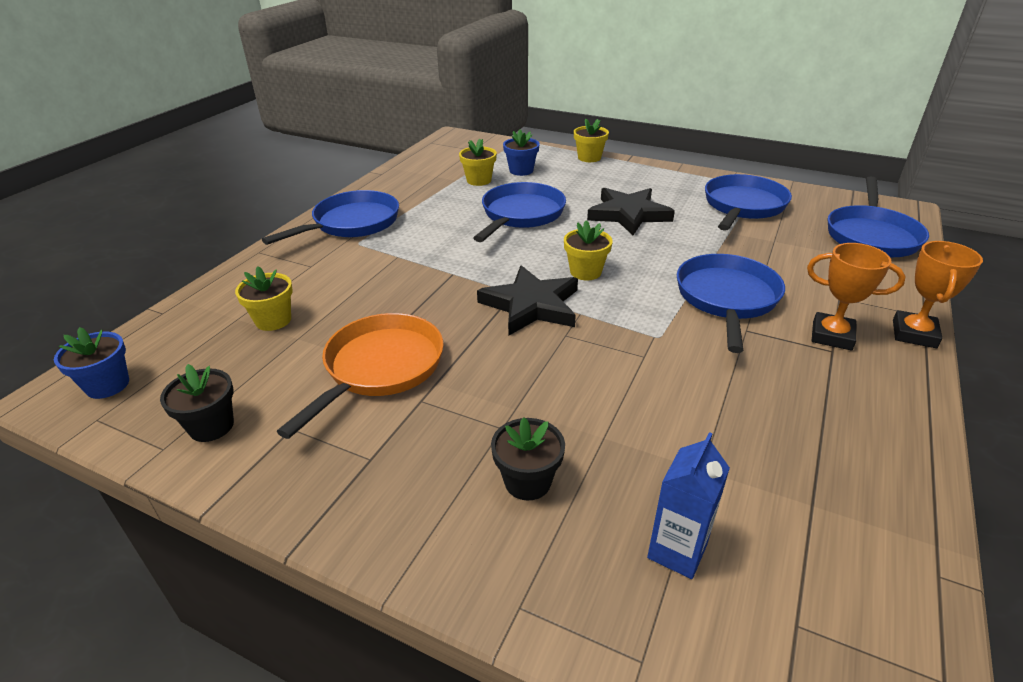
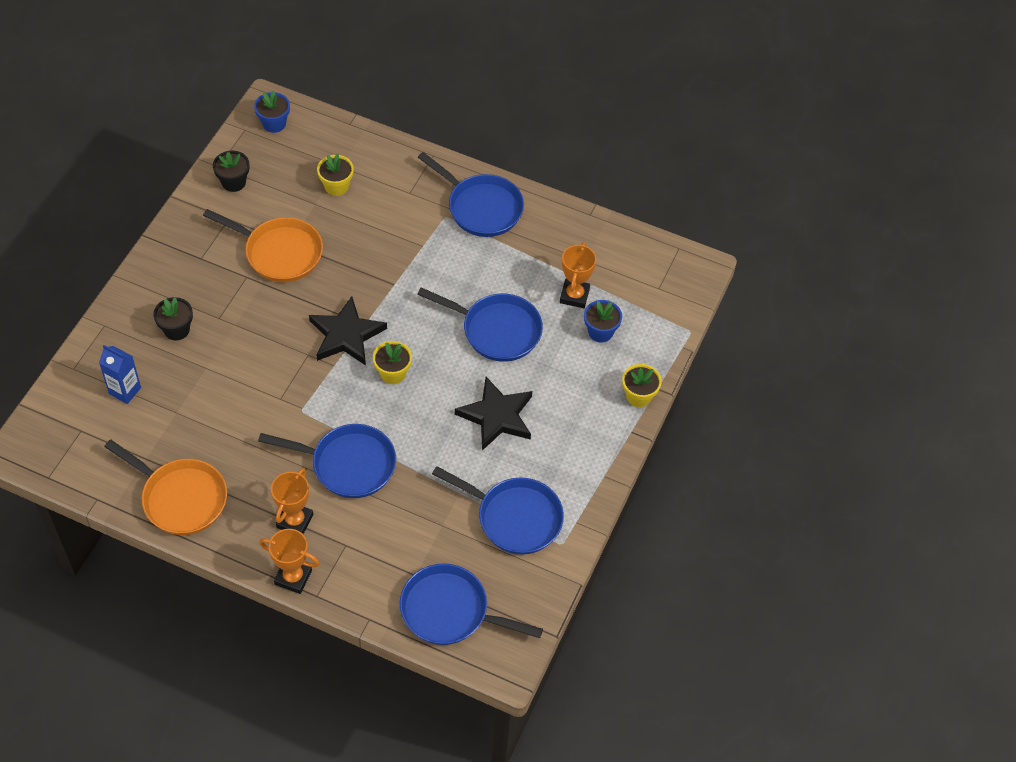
camera: 85 degrees right, 20 degrees up
(479, 180) = (574, 296): yellow flower pot -> orange trophy
(864, 451) = (180, 498): none -> orange pan

